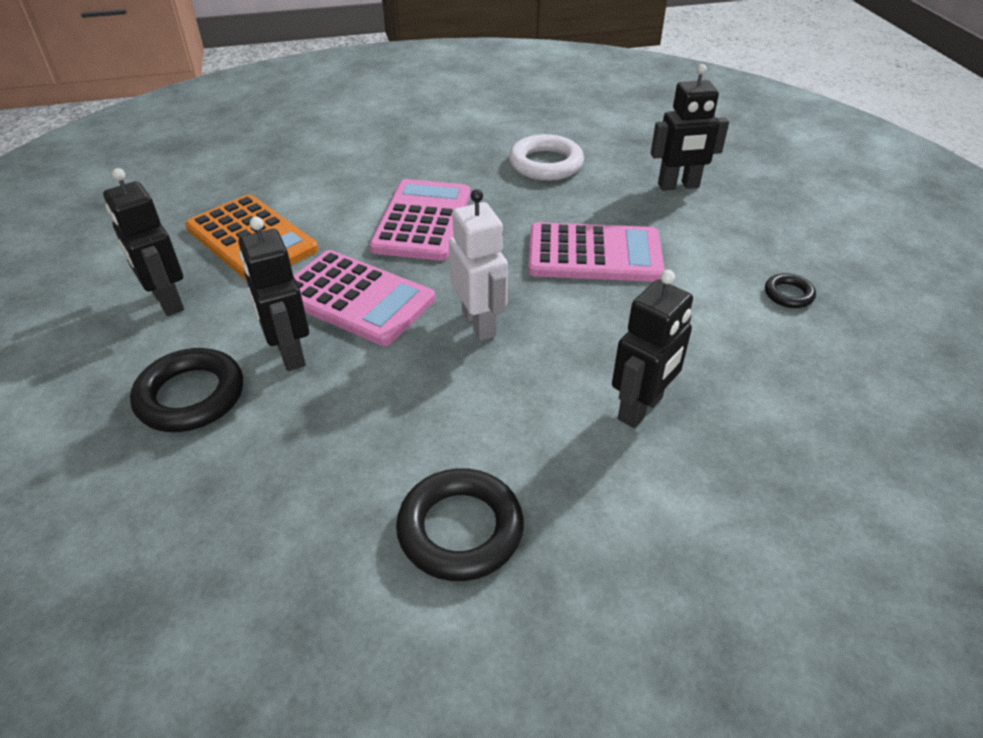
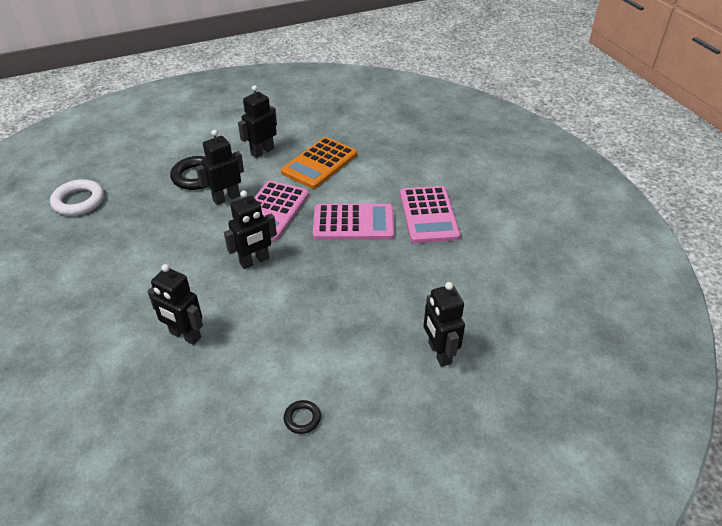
camera: 80 degrees right, 0 degrees up
(460, 529) = (110, 274): black ring -> none
(479, 323) = (254, 261): white robot -> black robot
(545, 164) = (445, 272): white ring -> white ring (79, 201)
(594, 254) = (333, 307): pink calculator -> pink calculator (428, 215)

